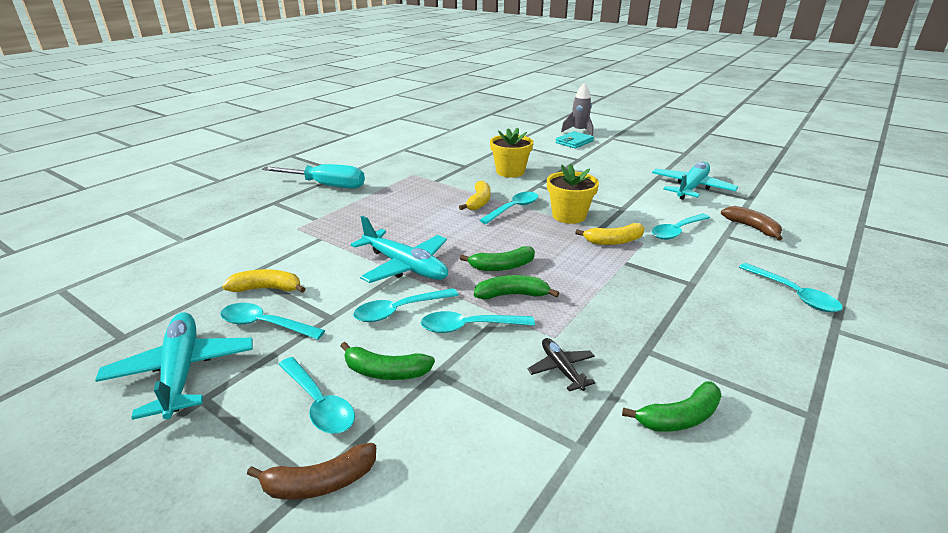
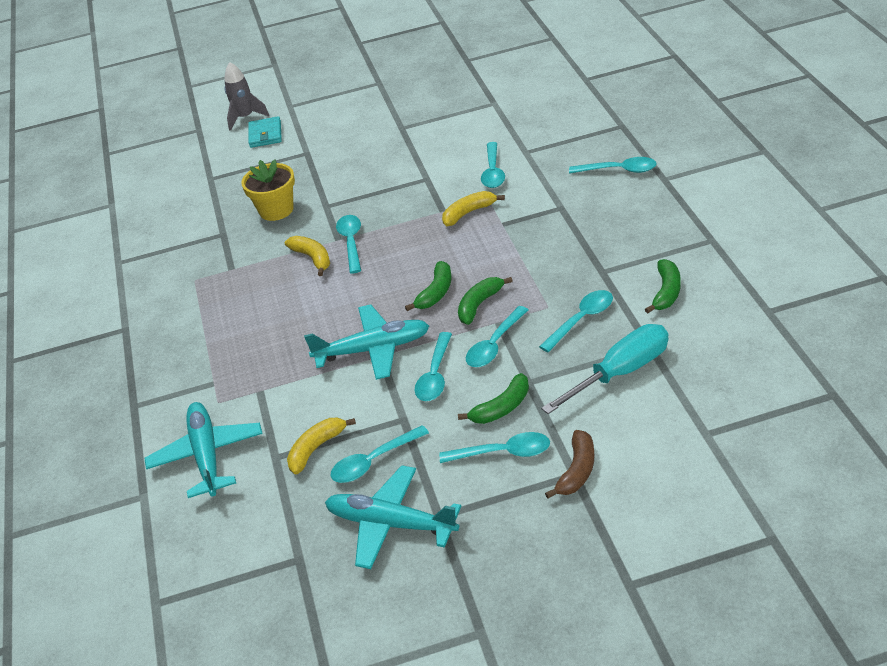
camera: 45 degrees left, 10 degrees up
(326, 185) = (140, 354): turquoise screwdriver -> turquoise screwdriver (620, 373)
(561, 369) = (581, 320): black plane -> turquoise spoon
(569, 216) = (402, 216): yellow flower pot -> none
(614, 241) = (468, 213): yellow banana -> yellow banana turned 150 degrees counterclockwise
(691, 188) = (441, 122): turquoise plane -> turquoise plane (207, 456)
(752, 228) = (531, 132): brown banana -> none

